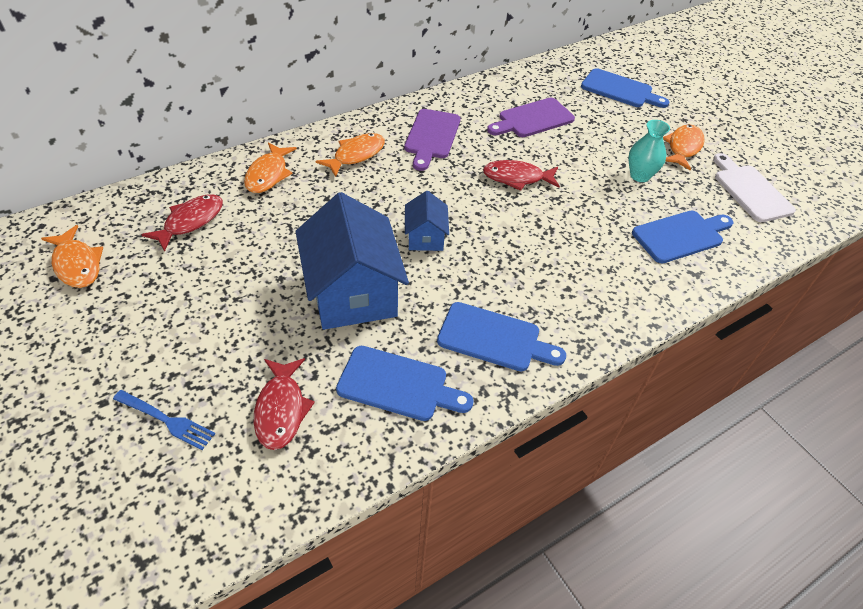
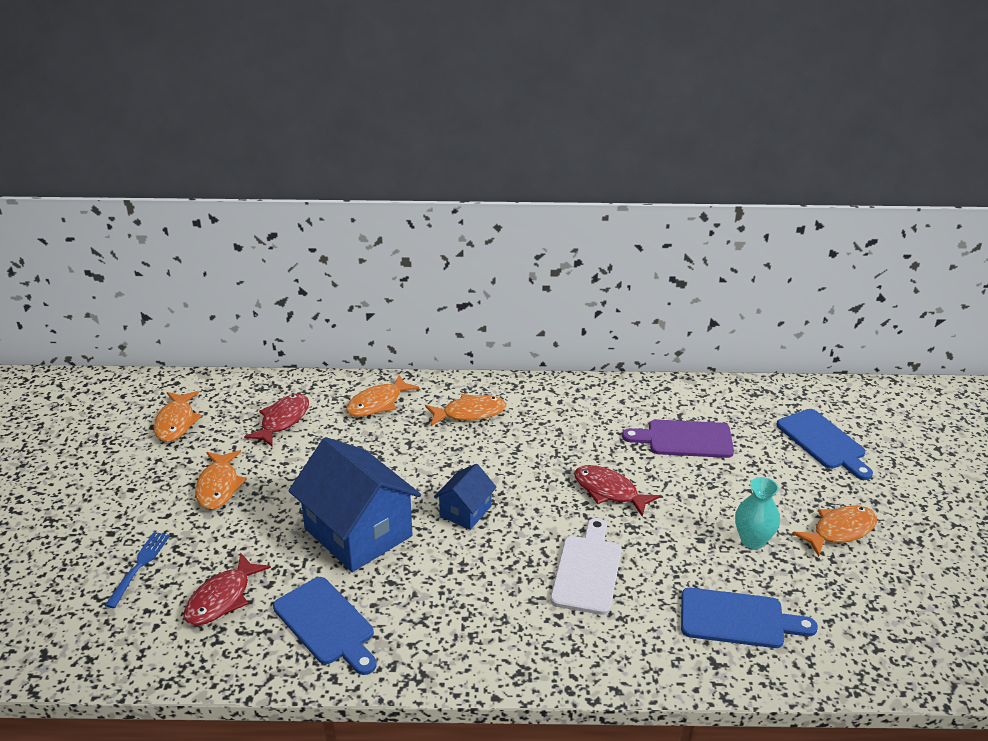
camera: 35 degrees right, 15 degrees down
(166, 420) = (139, 566): blue fork -> blue fork turned 135 degrees counterclockwise
(181, 307) = (219, 486): none -> orange fish
(190, 221) = (282, 420): red fish -> red fish turned 45 degrees counterclockwise
(353, 293) = (358, 532): blue house -> blue house turned 60 degrees counterclockwise
(431, 137) = (558, 421): purple cutting board -> none
(494, 338) = (444, 626): blue cutting board -> none
(750, 190) = (880, 608): white cutting board -> white cutting board (587, 570)

